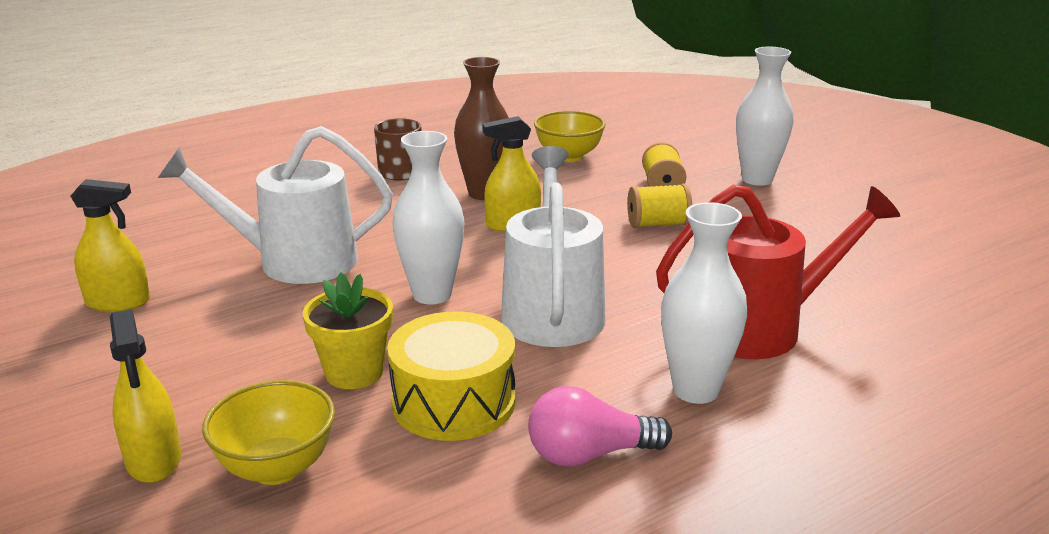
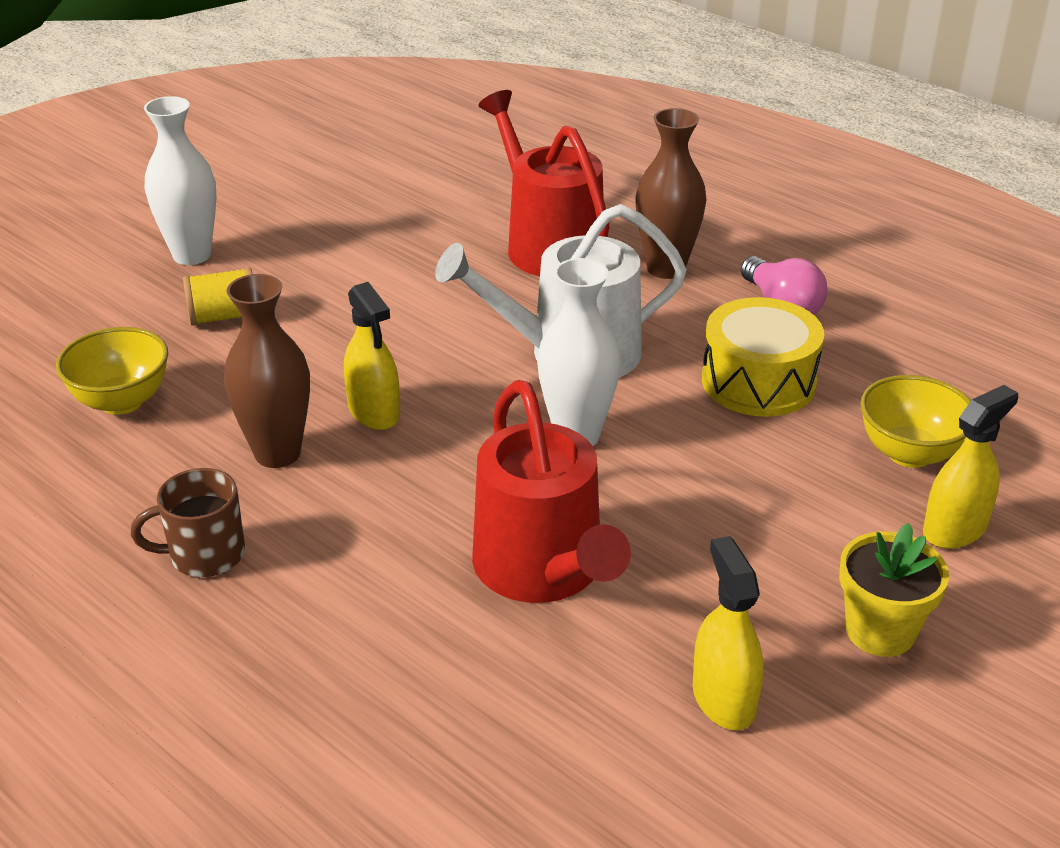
camera: 105 degrees left, 10 degrees up
(295, 261) = (543, 569): white watering can -> red watering can
(354, 372) = (751, 450): yellow flower pot -> yellow flower pot (880, 631)
(657, 224) = (342, 311): yellow spool -> none
(695, 390) = (666, 268): white vase -> brown vase

